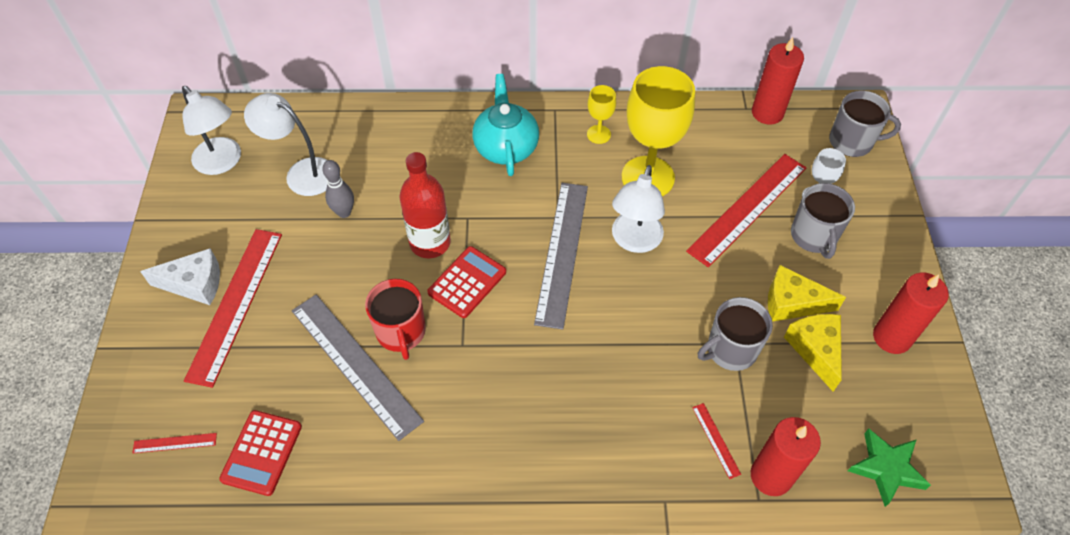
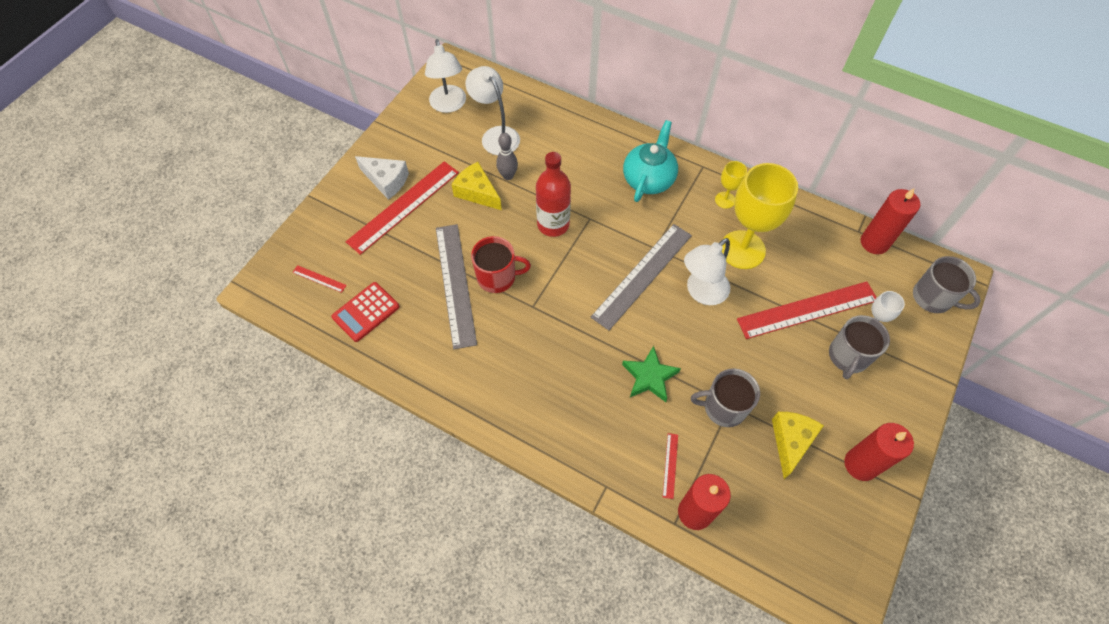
camera: 30 degrees right, 5 degrees up
(401, 332) = (497, 277): red mug -> red mug turned 105 degrees counterclockwise
(467, 282) = (562, 264): red calculator -> none
(792, 303) = (795, 398): yellow cheese -> yellow cheese (477, 192)
(886, 468) = (788, 556): green star -> green star (649, 377)

